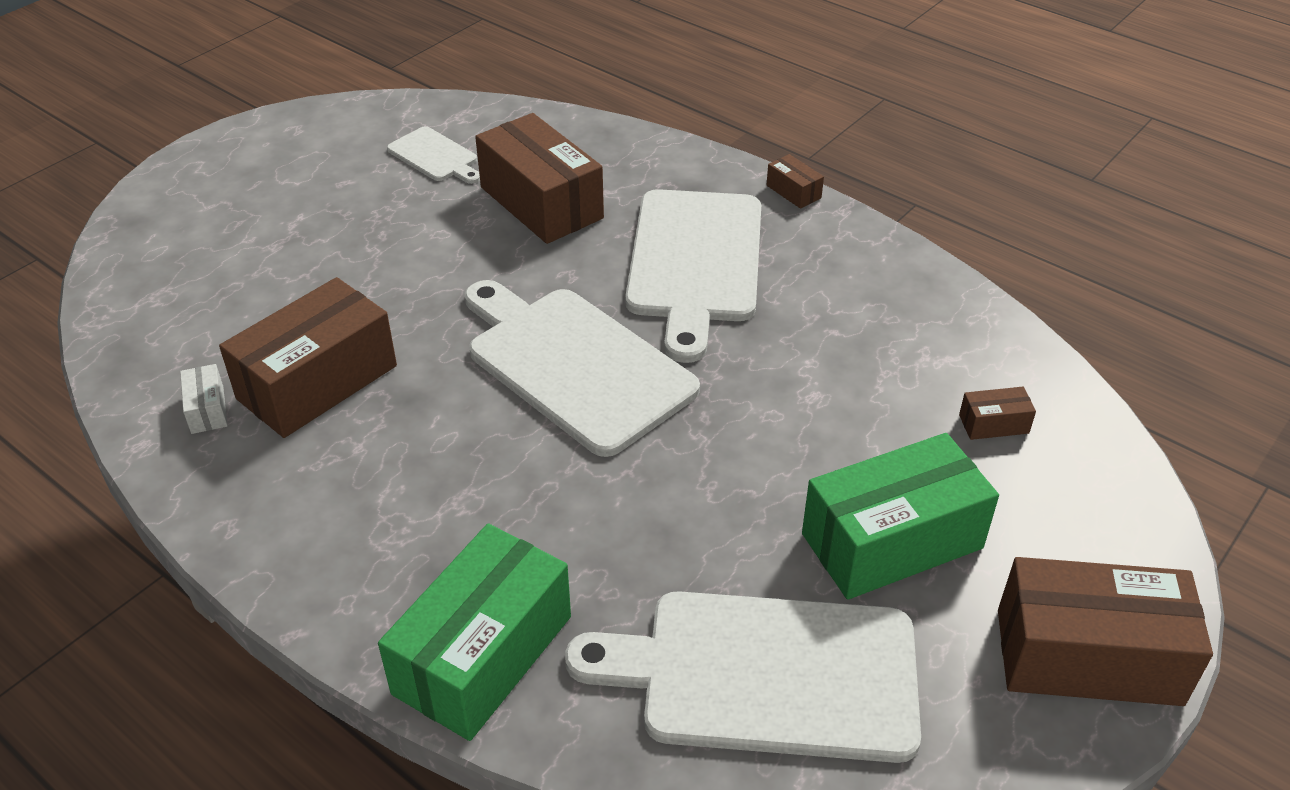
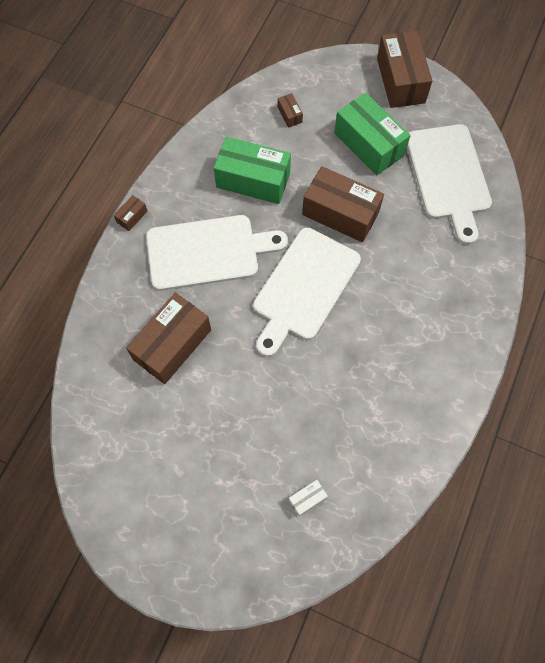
camera: 105 degrees left, 25 degrees up
(207, 409) = (391, 452): white box -> white box (307, 499)
(317, 382) = (355, 406): brown box -> brown box (340, 213)
(435, 156) = (137, 424): white cutting board -> none
(483, 655) = (479, 273): green box -> green box (253, 180)

